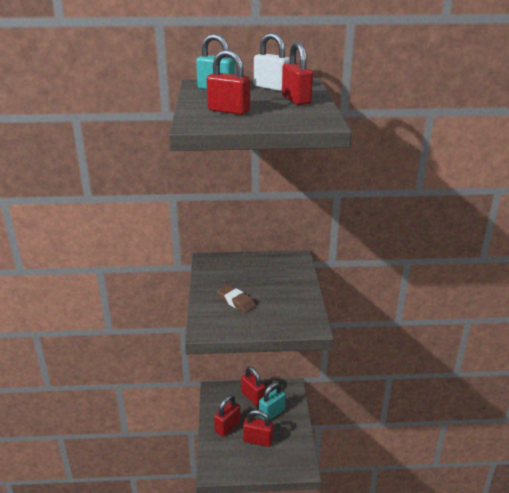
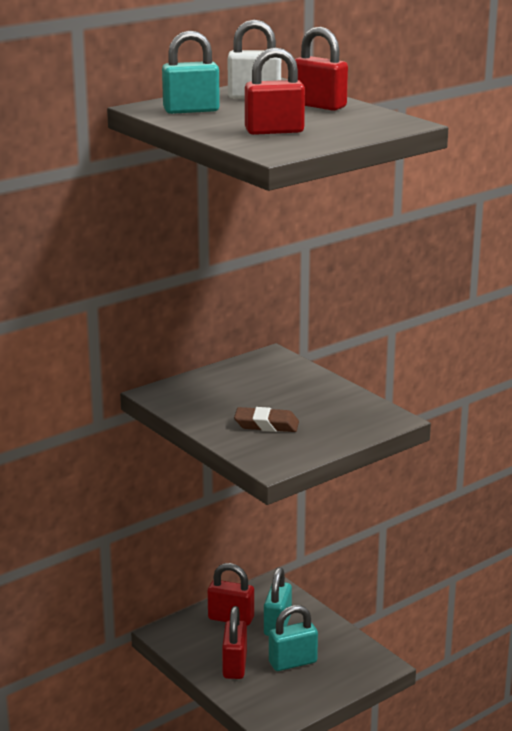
camera: 35 degrees left, 5 degrees down
(258, 440) = (292, 662): red padlock -> turquoise padlock

